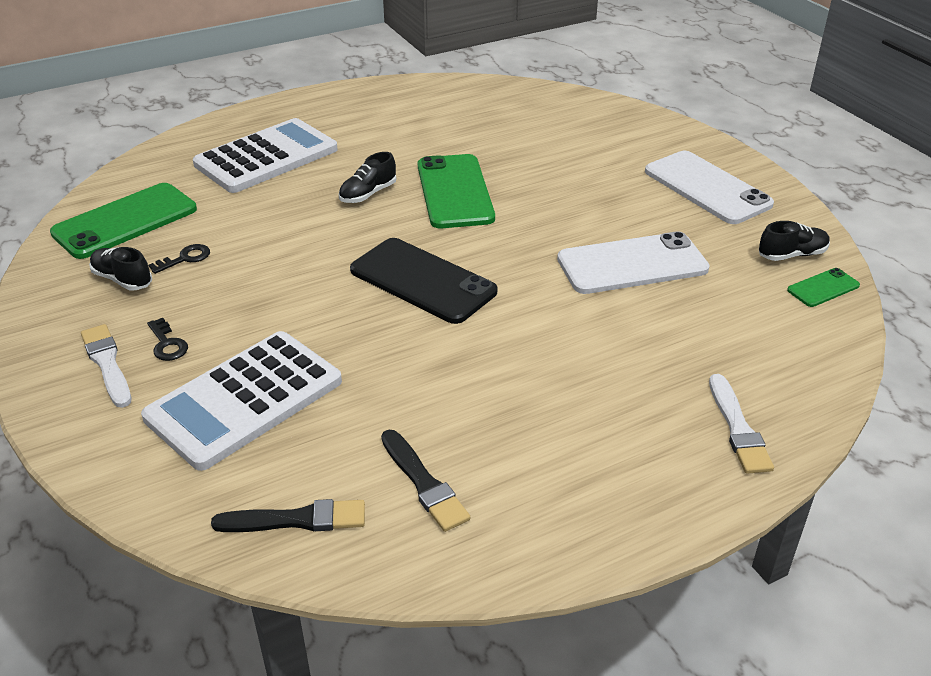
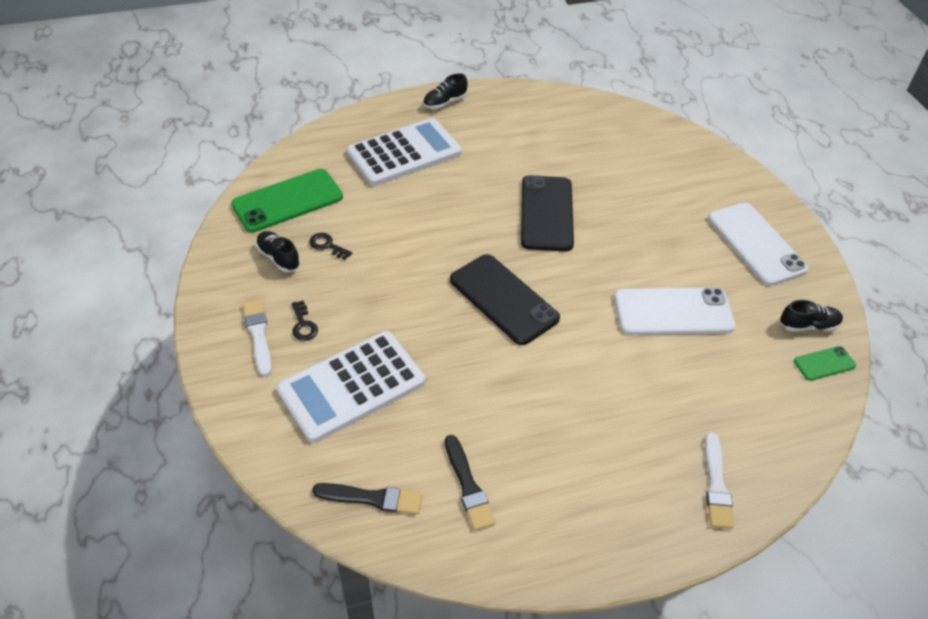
camera: 10 degrees right, 10 degrees up
(185, 258) = (327, 245): black key -> black key turned 120 degrees counterclockwise
(368, 194) = (477, 204): black shoe -> black shoe (445, 102)
(455, 192) = (546, 213): green phone -> black phone

